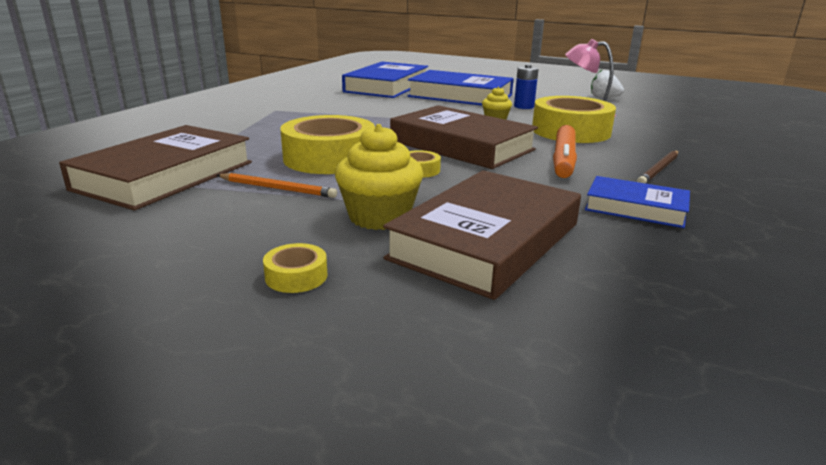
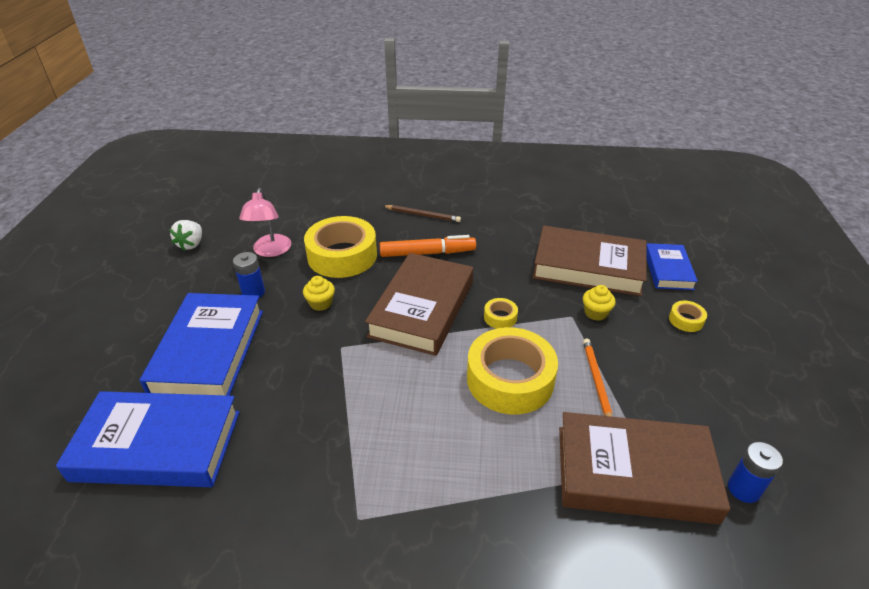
camera: 110 degrees left, 15 degrees up
(62, 211) = (744, 489): none -> blue battery
(379, 217) = (595, 313): yellow cupcake -> yellow cupcake, size x0.56
(635, 208) = (500, 223): blue book -> blue book (668, 270)

